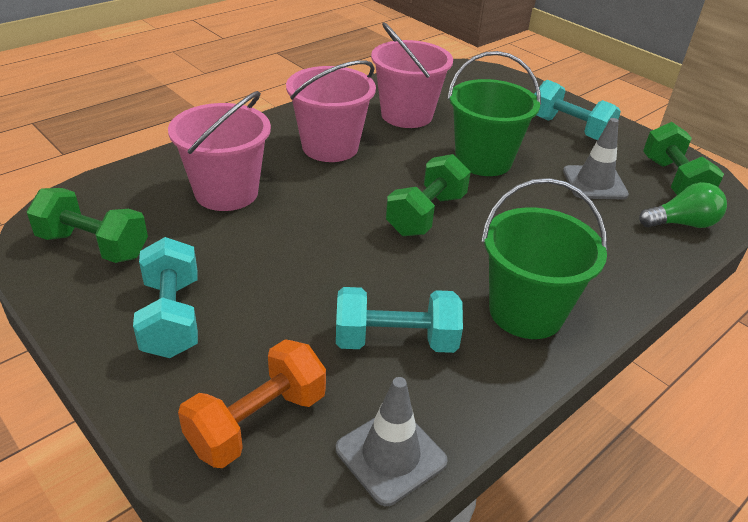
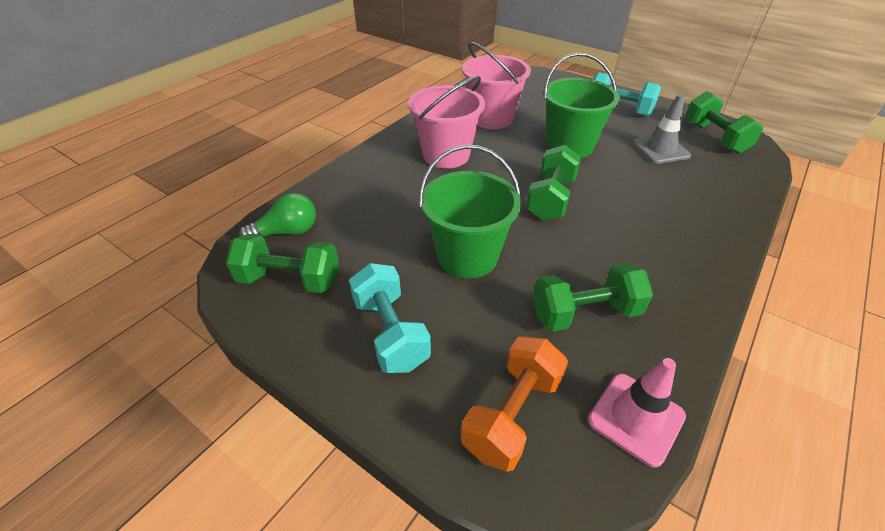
camera: 10 degrees left, 5 degrees up
(226, 192) = (381, 209): pink bucket -> none
(391, 455) = (636, 418): grey traffic cone -> pink traffic cone
(395, 341) = (585, 313): turquoise dumbbell -> green dumbbell
(526, 312) = (670, 266): green bucket -> green bucket (467, 256)
(682, 223) = (739, 170): green light bulb -> green light bulb (287, 232)

